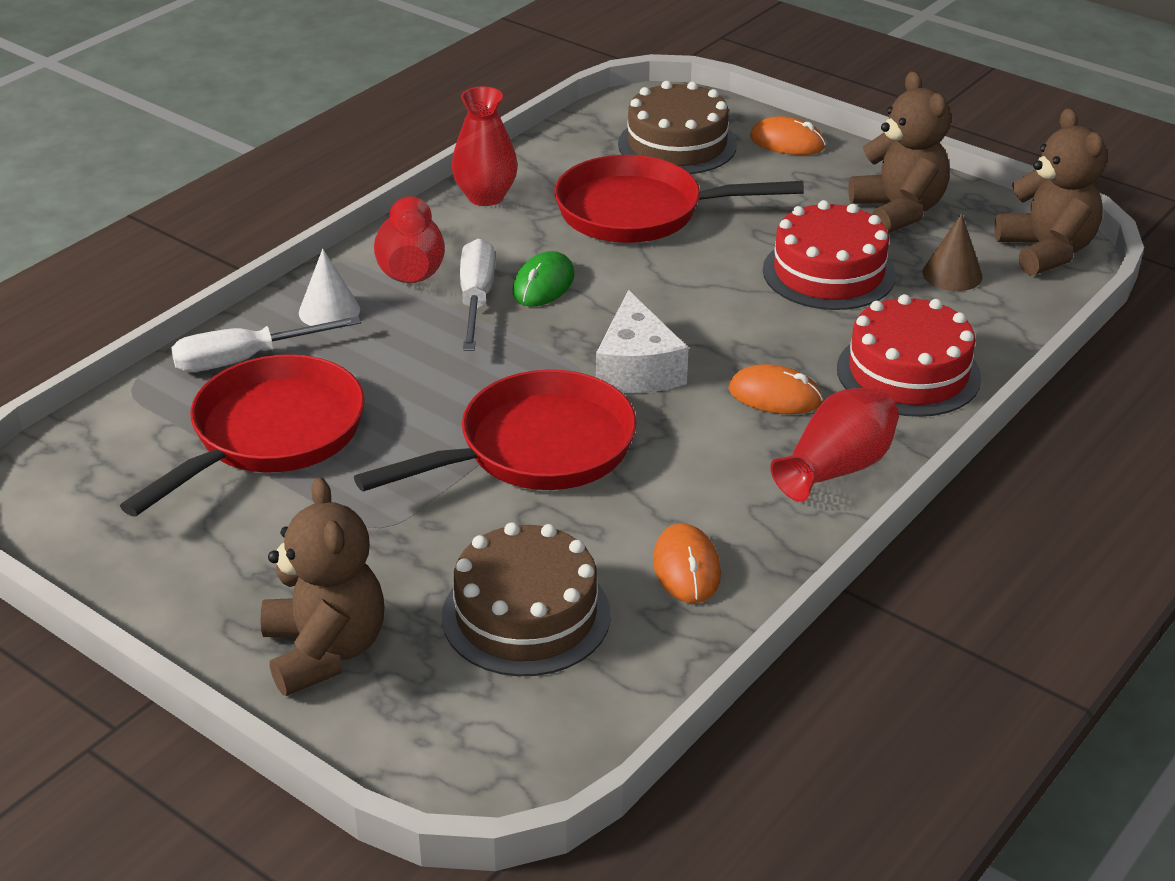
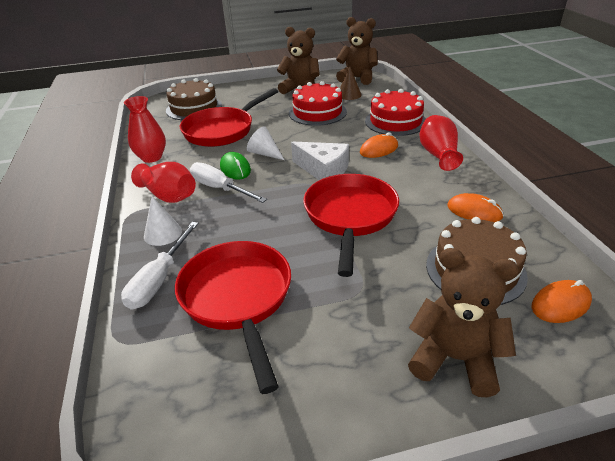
camera: 50 degrees left, 0 degrees up
(618, 288) = (264, 153): none -> white cone
(787, 142) = (229, 90): orange mouse -> orange mouse (560, 304)

